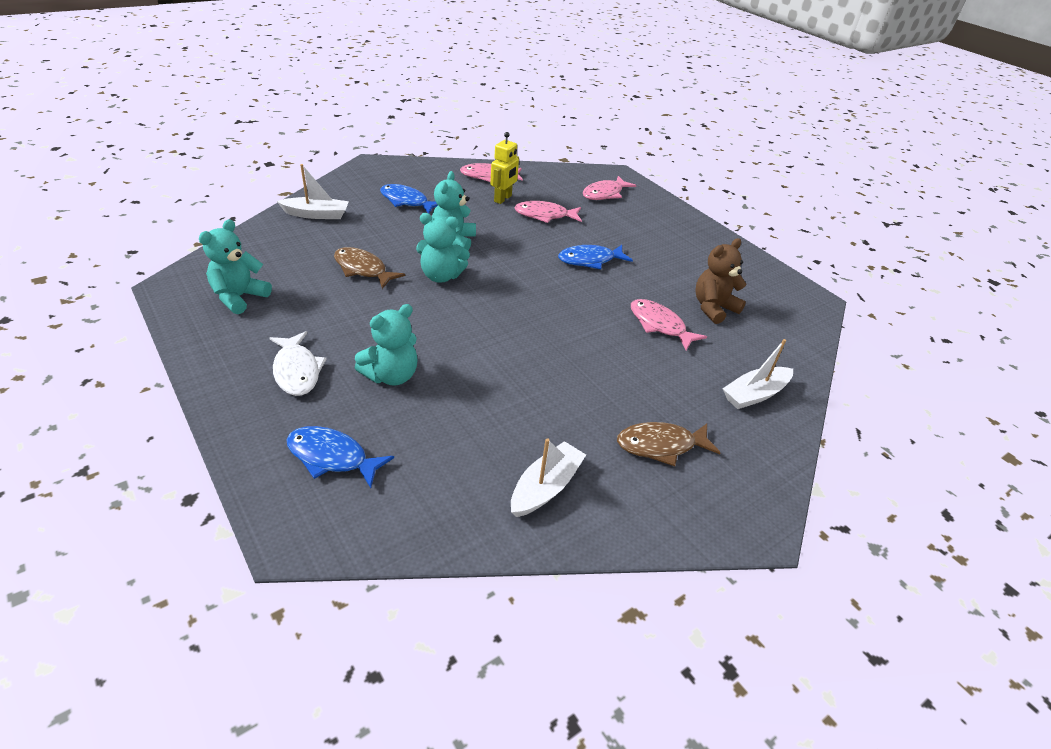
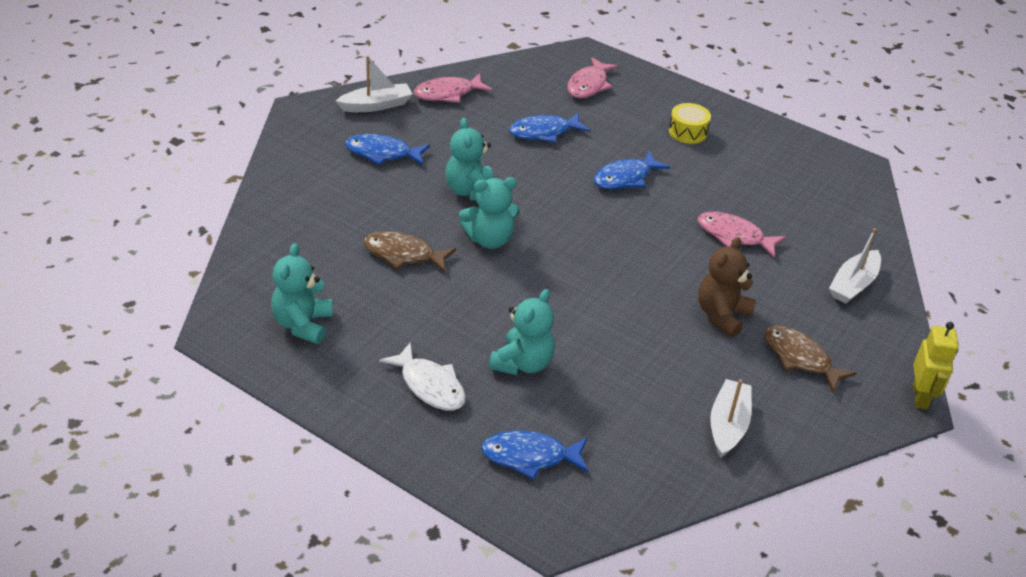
camera: 20 degrees left, 0 degrees up
(317, 214) = (296, 198): white boat -> white boat (376, 105)
(503, 199) = (485, 121): yellow robot -> yellow robot (920, 397)
(544, 215) = (544, 132): pink fish -> blue fish
(660, 445) = (800, 358): brown fish -> brown fish turned 75 degrees clockwise
(667, 241) = (687, 132): none -> yellow drum
(713, 308) = (773, 202): brown teddy bear -> brown teddy bear (722, 315)

